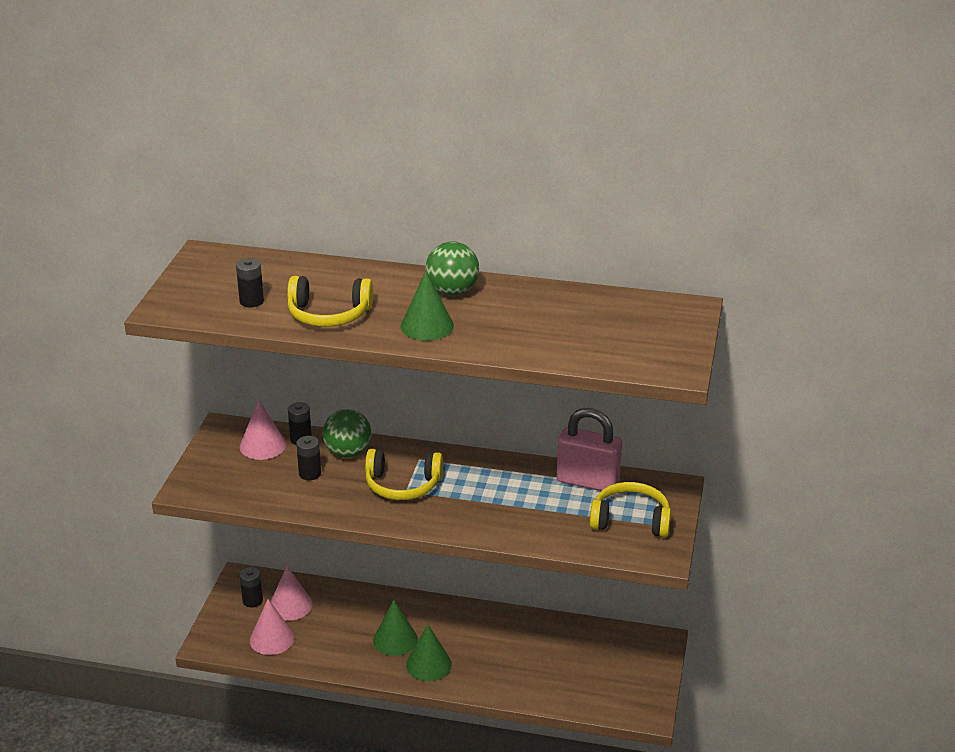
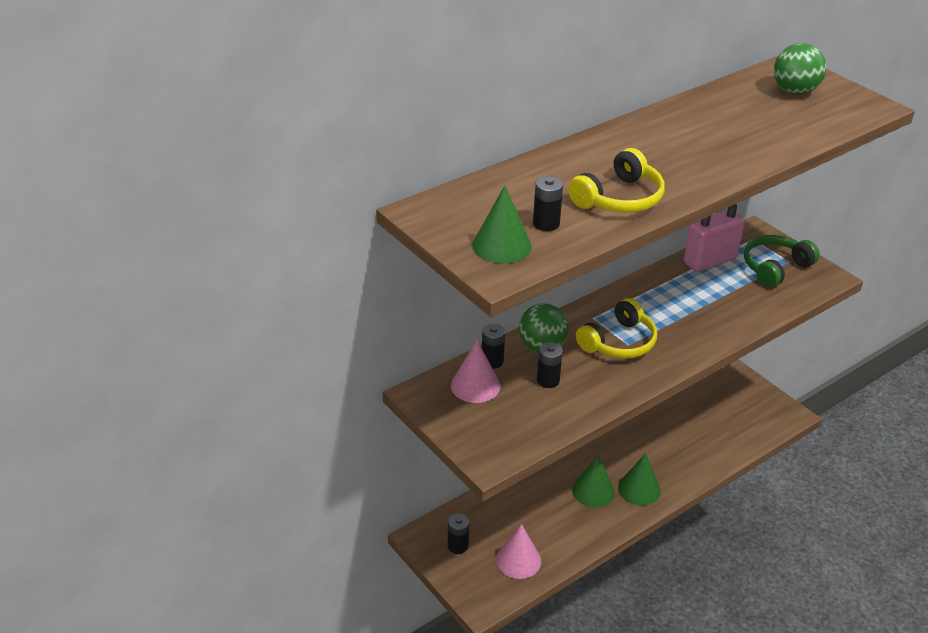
camera: 50 degrees left, 5 degrees up
(290, 605) = (489, 526): pink cone -> none
(427, 326) = (695, 166): green cone -> green cone (501, 246)
(452, 291) = (652, 134): green ball -> green ball (794, 91)
(630, 520) = (775, 268): yellow headphones -> green headphones

